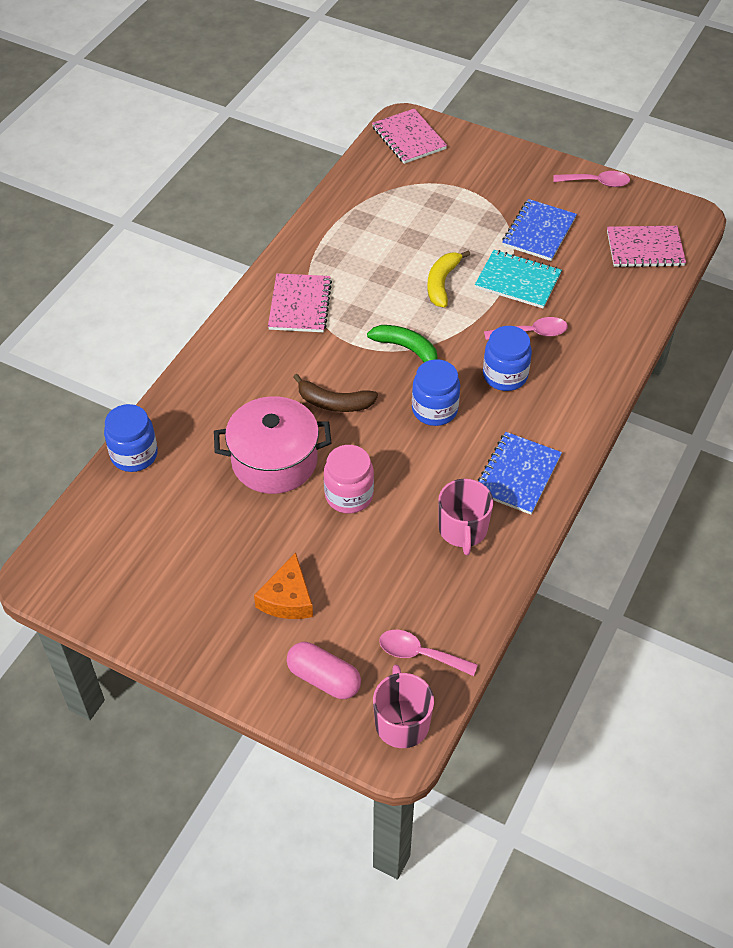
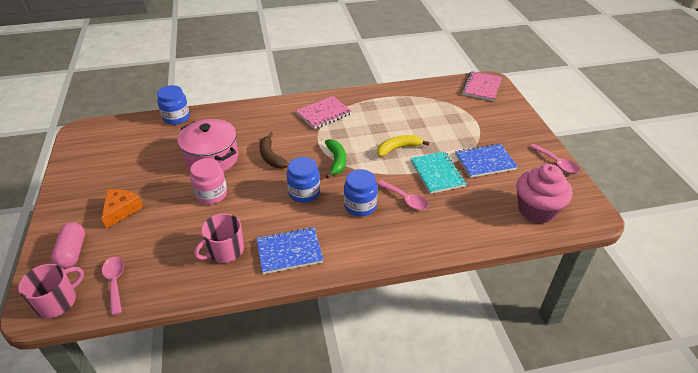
camera: 50 degrees right, 10 degrees down
(287, 598) = (121, 210): orange cheese -> orange cheese turned 135 degrees clockwise
(645, 248) = (536, 210): pink notebook -> pink cupcake

